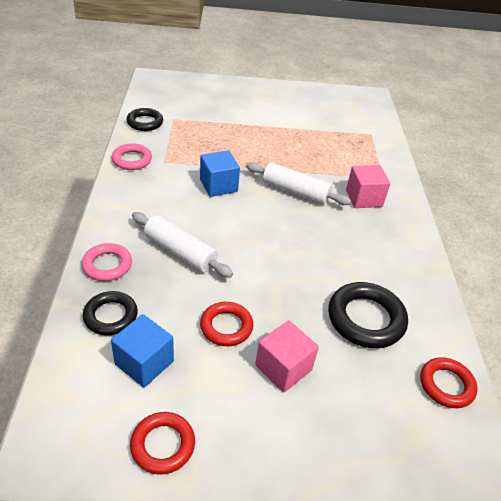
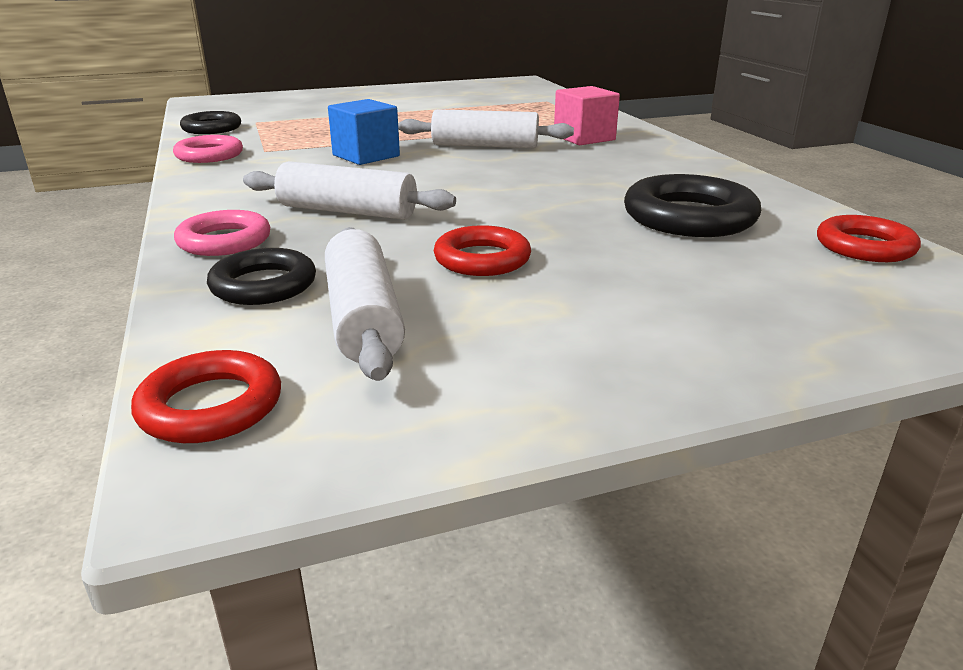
camera: 15 degrees left, 15 degrees down
(144, 362) = (363, 318): blue cube -> white rolling pin
(163, 445) = (473, 399): red ring -> red ring (211, 406)
(283, 368) = (612, 277): pink cube -> none

